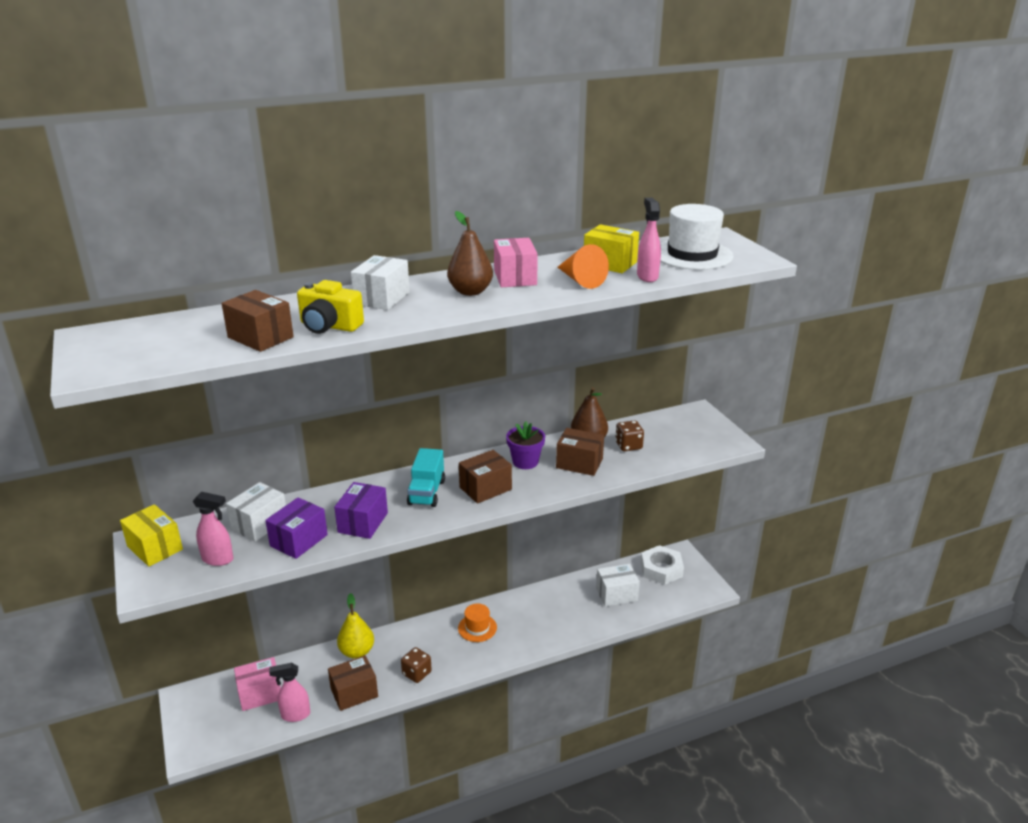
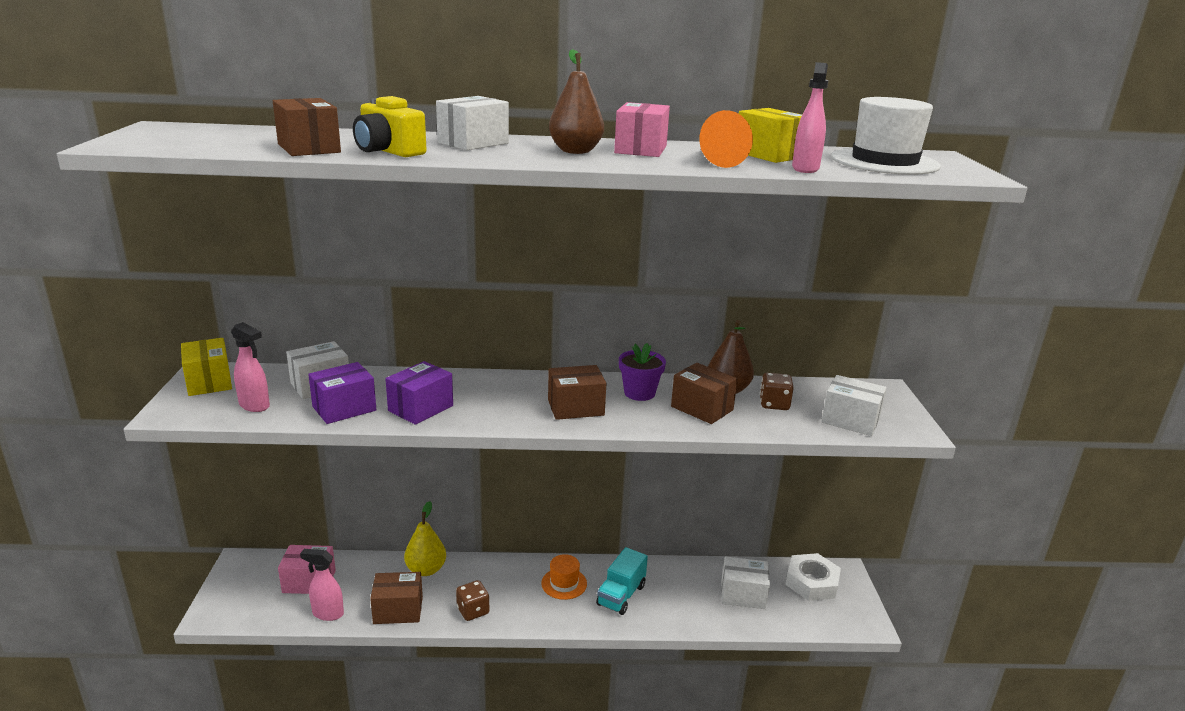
camera: 20 degrees right, 5 degrees down
(426, 492) = (509, 397): turquoise truck -> turquoise truck (621, 595)
(687, 446) = (850, 420): none -> white box

